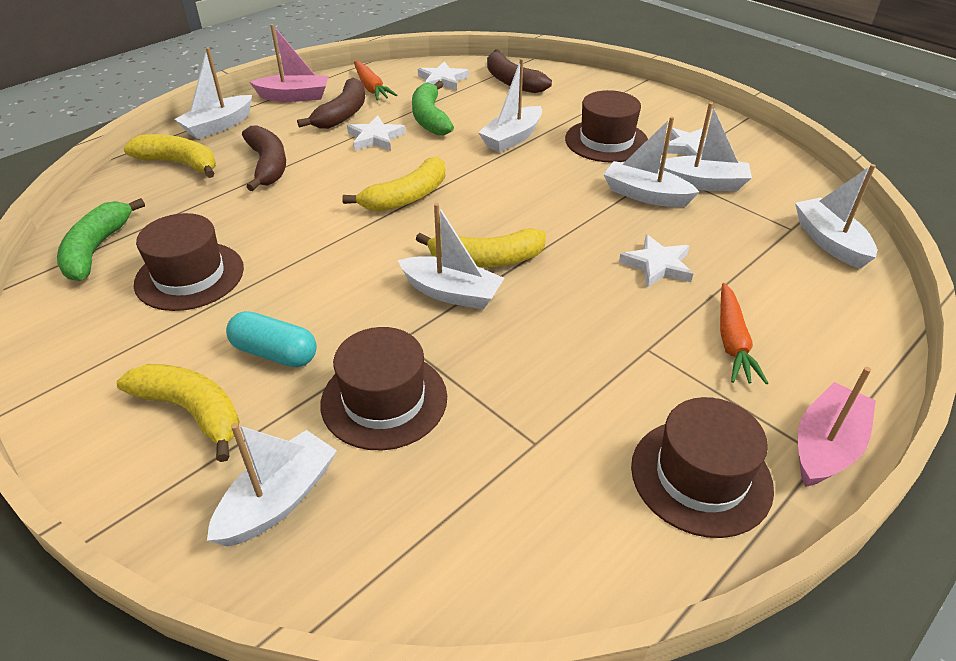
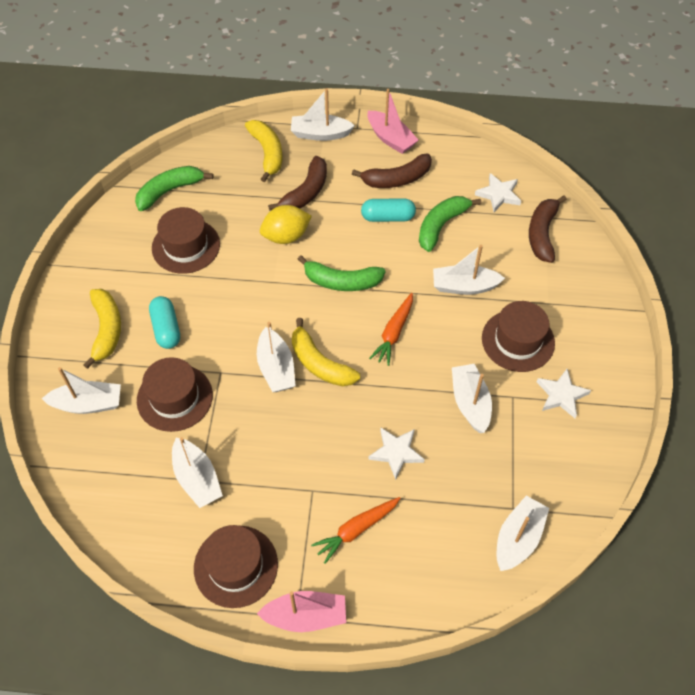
camera: 50 degrees right, 15 degrees up
(297, 202) = (286, 236): none -> yellow lemon
(371, 88) = (445, 166): orange carrot -> orange carrot (394, 333)
(375, 138) = (388, 217): white star -> turquoise capsule
(407, 197) = (342, 281): yellow banana -> green banana
(703, 183) = (519, 428): white boat -> white boat (197, 478)

